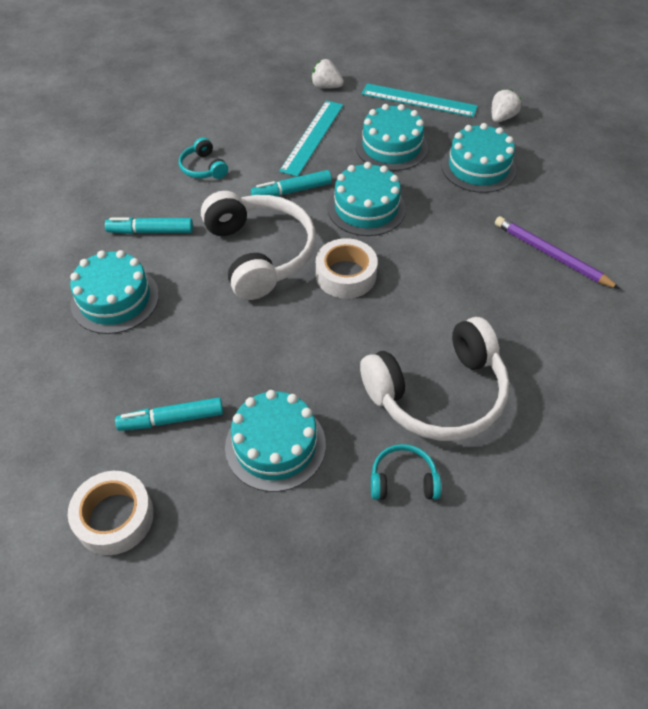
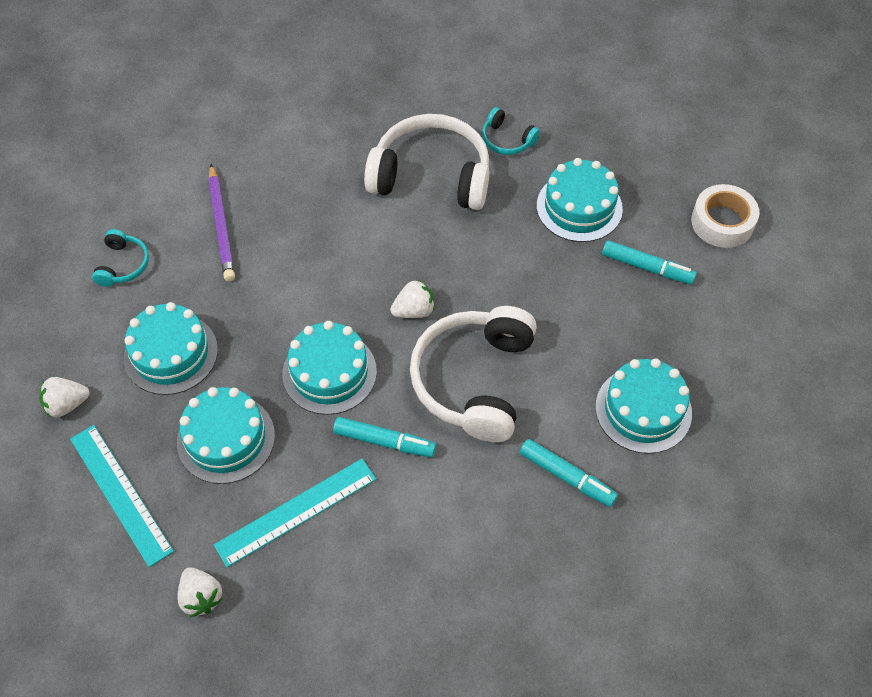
camera: 145 degrees left, 5 degrees up
(203, 168) = (455, 540): turquoise headphones -> turquoise headphones (123, 265)
(346, 275) = (414, 311): white tape -> white strawberry

